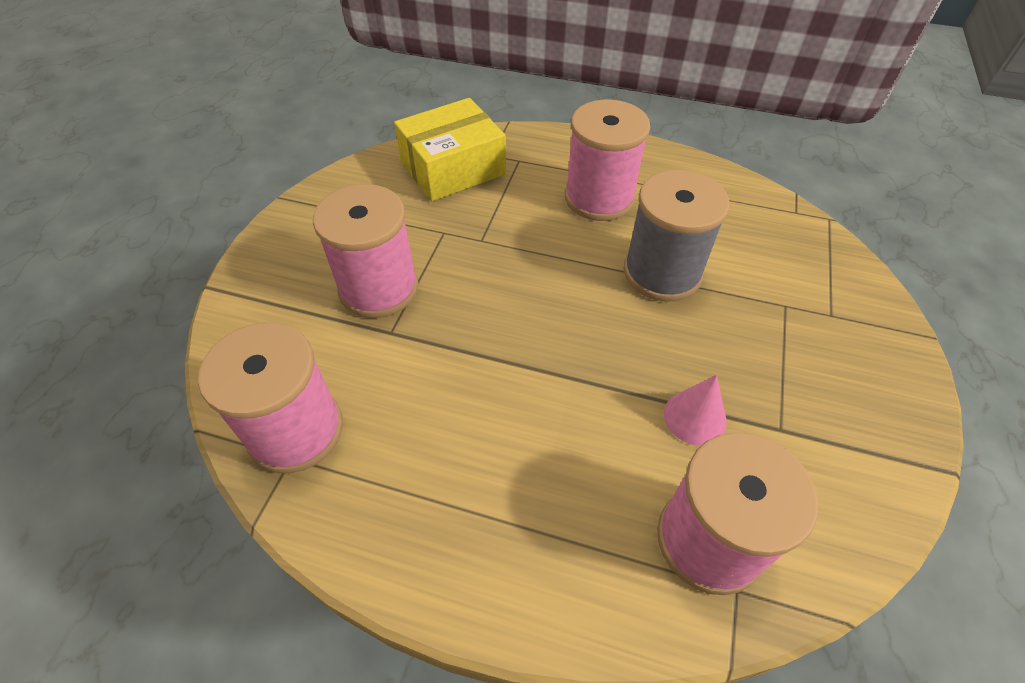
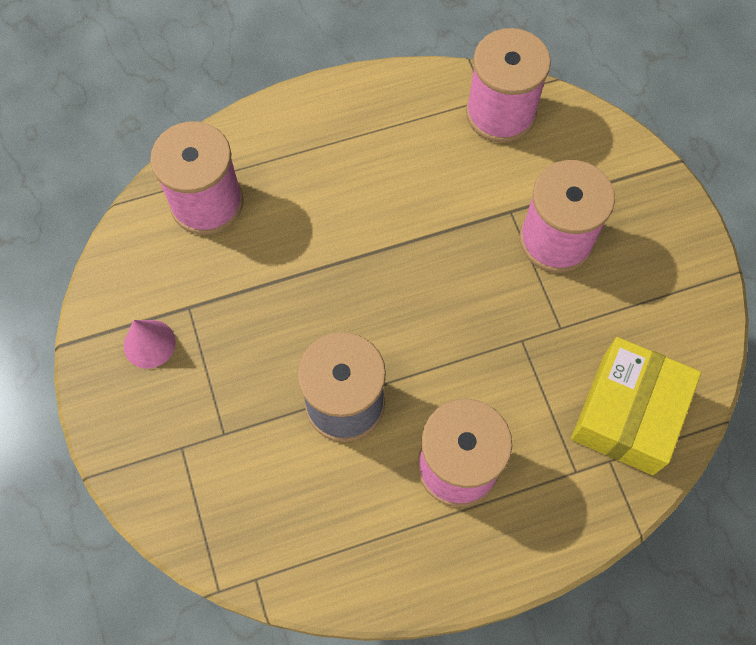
camera: 145 degrees right, 15 degrees up
(695, 417) = (252, 279): pink cone -> pink cone (149, 344)

